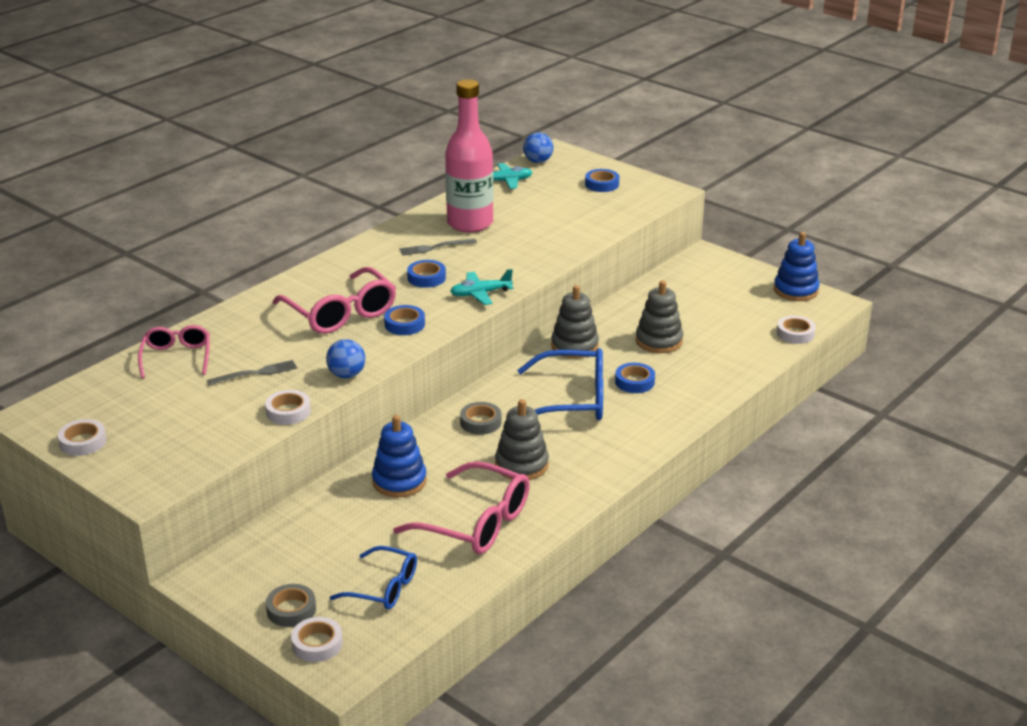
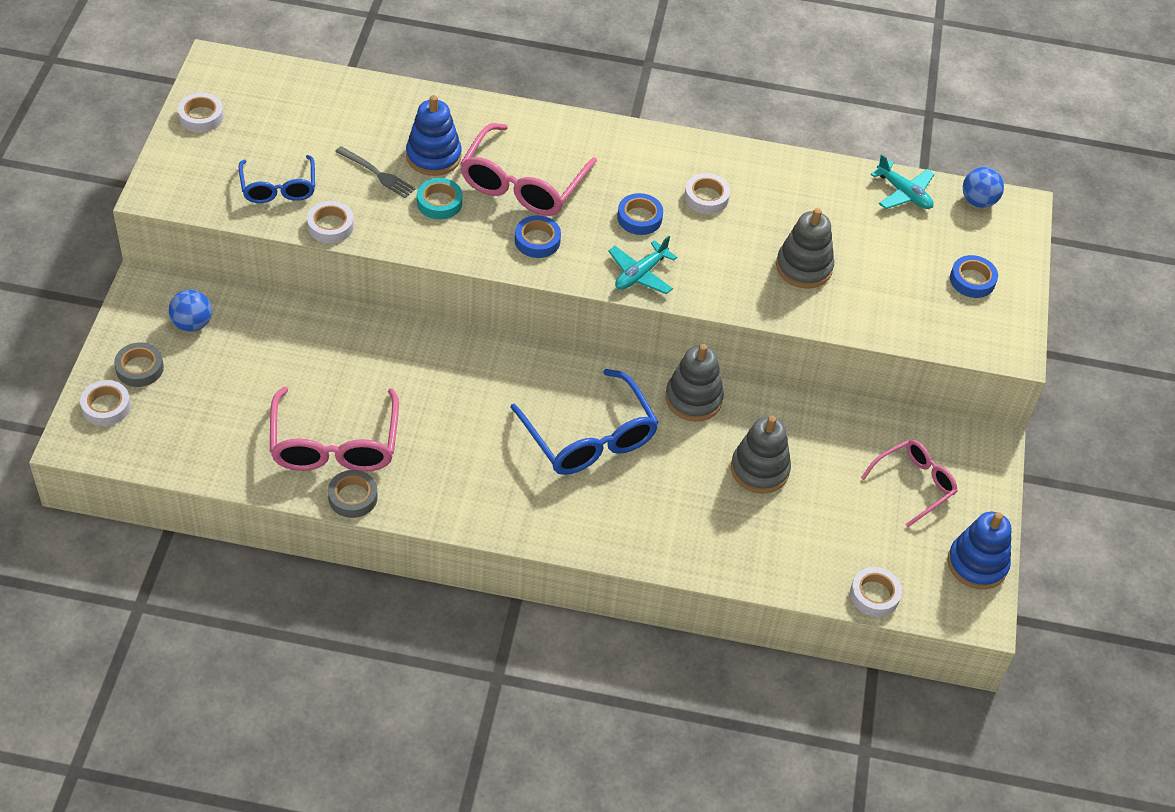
camera: 55 degrees right, 20 degrees up
(176, 357) = (366, 108): pink glasses -> pink glasses (914, 484)
(319, 354) = (439, 202): none -> turquoise tape
(347, 375) = (418, 238): blue ball -> blue ball (192, 324)
(384, 588) = (203, 418): blue glasses -> blue glasses (278, 188)
(399, 481) = (363, 359): blue stacking toy -> blue stacking toy (433, 156)
(435, 247) = (706, 197): grey fork -> white tape
(470, 223) = (781, 203): pink bottle -> none
(480, 294) = (640, 274): turquoise plane -> turquoise plane turned 90 degrees counterclockwise
(480, 422) = (498, 379): grey tape -> grey tape (353, 497)
(521, 465) = (448, 441): grey stacking toy -> grey stacking toy (804, 267)
(634, 382) = (661, 478): blue tape -> none

